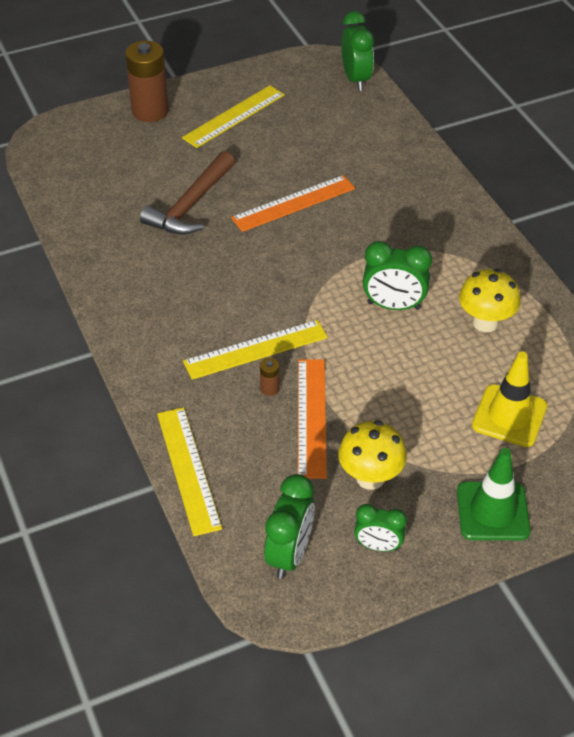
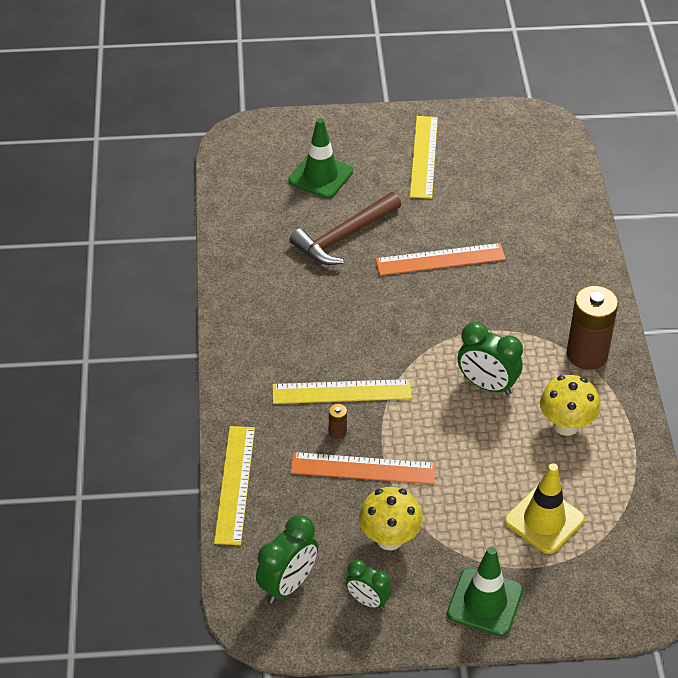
camera: 20 degrees right, 0 degrees up
(142, 156) = (320, 176): none -> green traffic cone
(150, 111) = (347, 132): brown battery -> brown battery (587, 354)
(234, 116) = (423, 156): yellow ruler -> yellow ruler turned 60 degrees counterclockwise
(312, 417) = (363, 468): orange ruler -> orange ruler turned 75 degrees clockwise
(356, 79) = (560, 146): green clock -> none

